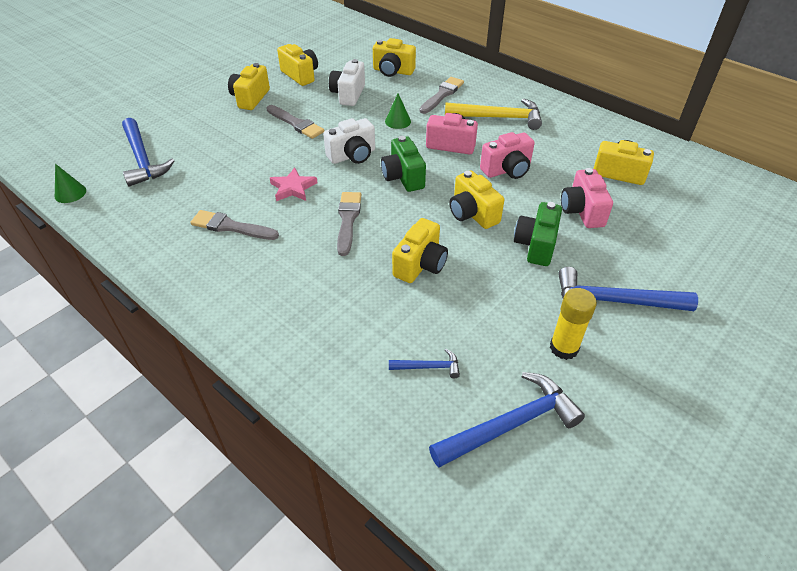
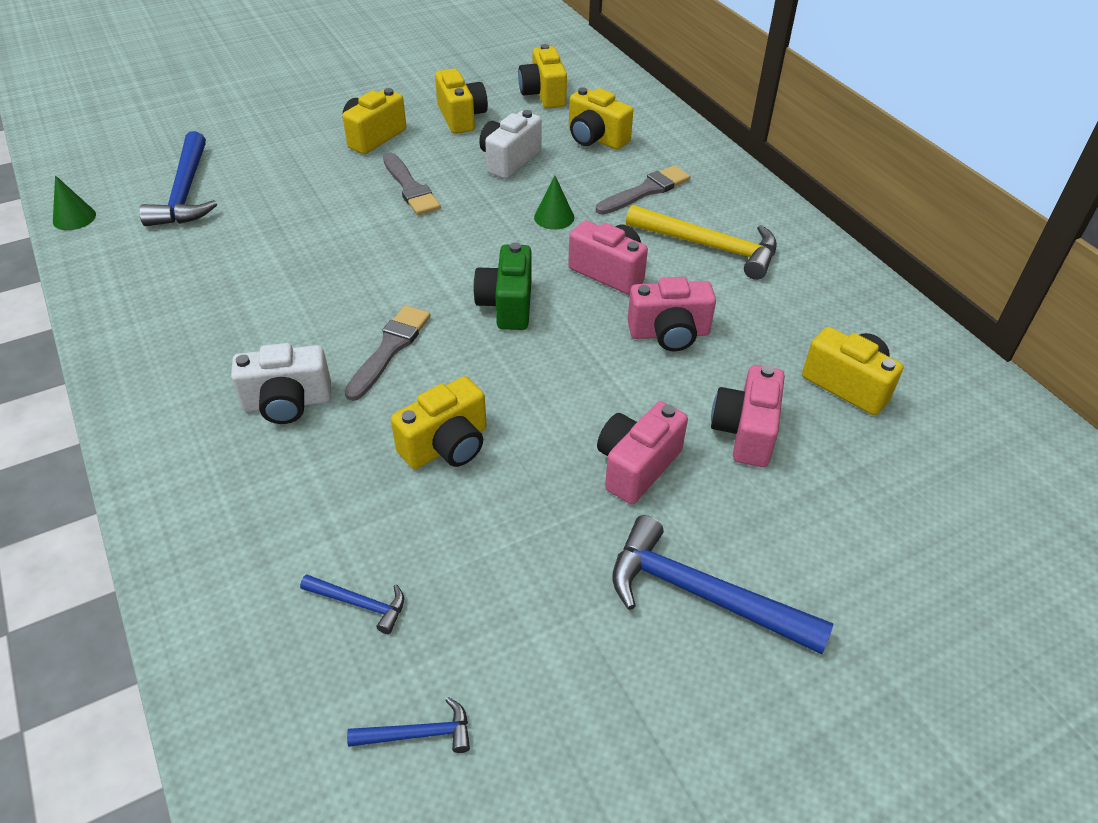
camera: 20 degrees right, 0 degrees up
(231, 227) = (233, 316): grey brush -> none
(293, 188) = (347, 282): pink star -> none
(352, 156) = (457, 254): white camera -> white camera (287, 403)
(472, 214) = (572, 388): yellow camera -> yellow camera (543, 94)
(511, 424) = (418, 734): blue hammer -> blue hammer, size x0.49
(536, 245) = (636, 466): green camera -> pink camera
(564, 348) = (574, 643): yellow glue stick -> none

